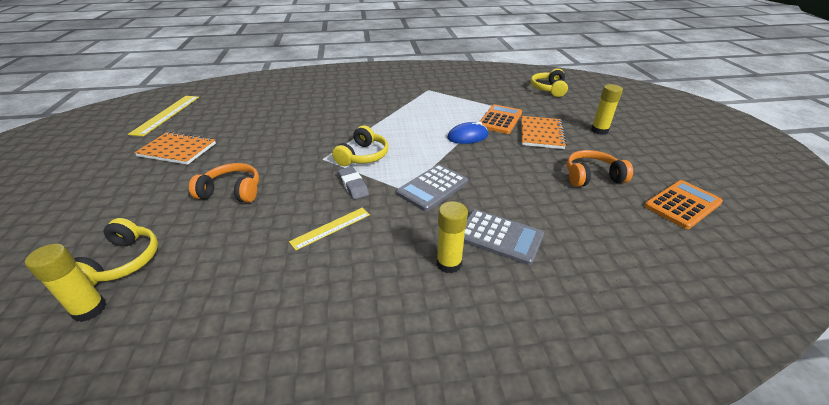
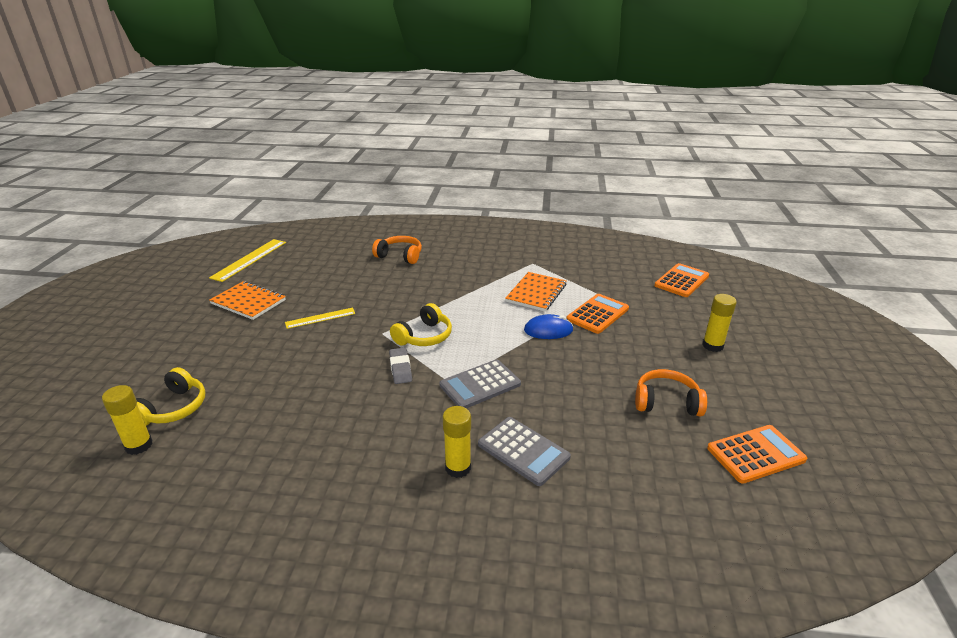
camera: 15 degrees right, 5 degrees down
(232, 191) = (284, 355): orange headphones -> orange headphones (400, 256)
(331, 228) = (361, 410): yellow ruler -> yellow ruler (320, 318)
(541, 134) = (637, 339): orange notebook -> orange notebook (536, 293)
(548, 89) = (681, 281): yellow headphones -> orange calculator

